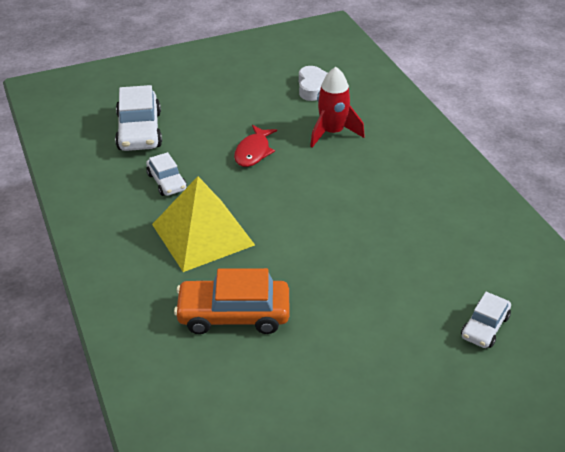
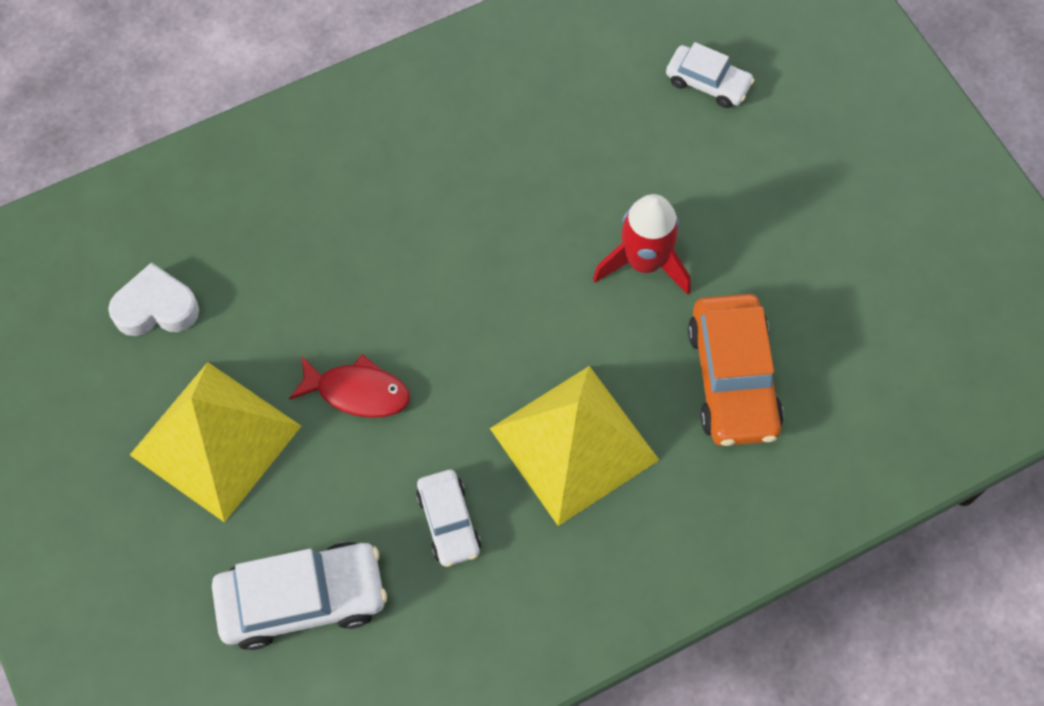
camera: 95 degrees left, 25 degrees up
(167, 182) = (449, 522): white car -> white car turned 105 degrees clockwise
(234, 105) = (215, 440): none -> yellow pyramid
(332, 133) = (297, 271): red rocket -> red rocket (644, 262)

